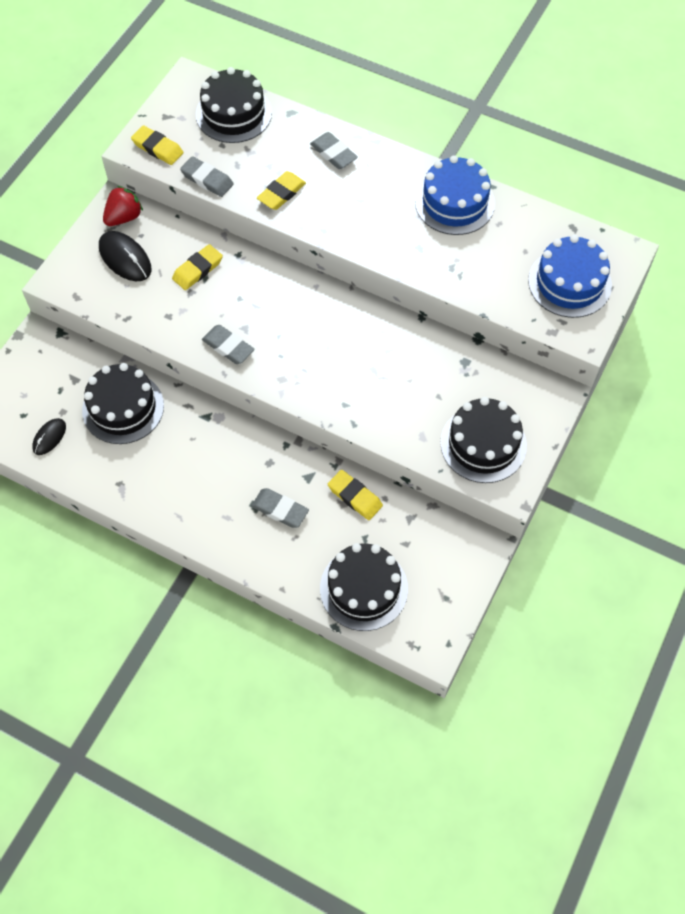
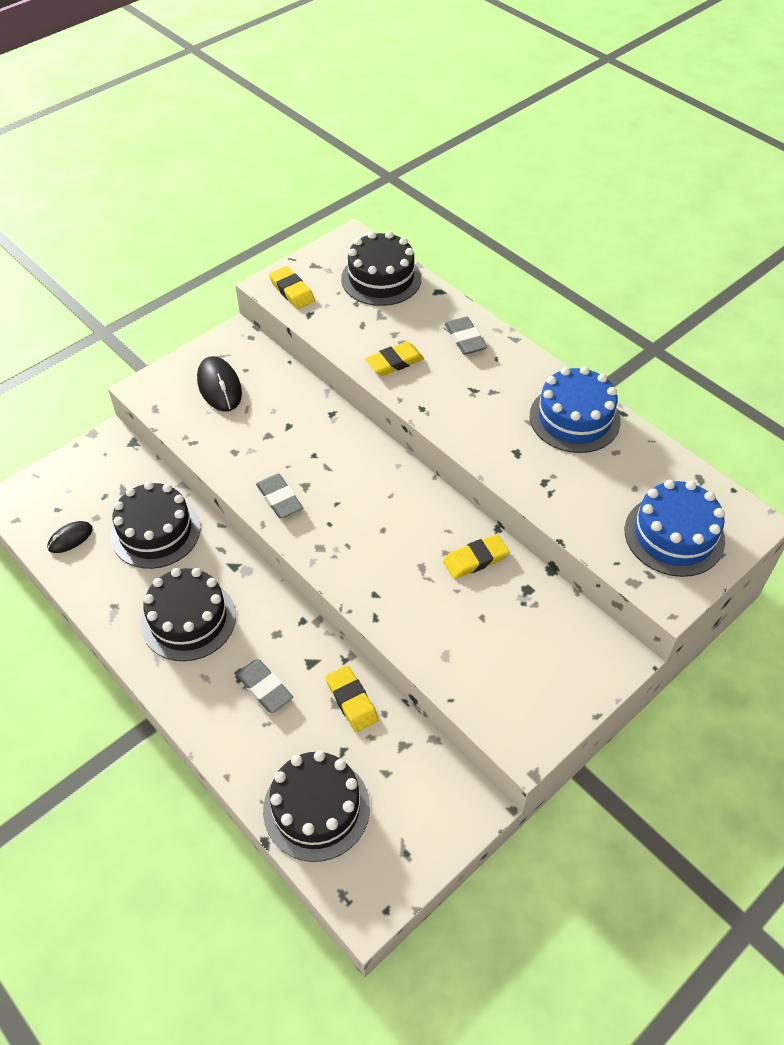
camera: 20 degrees right, 10 degrees down
(124, 217) = (237, 349): red strawberry -> none
(197, 270) = (285, 416): yellow eraser -> yellow eraser (475, 559)
(207, 179) = (326, 330): grey eraser -> none
(483, 444) = (512, 686): black cake -> black cake (188, 619)

